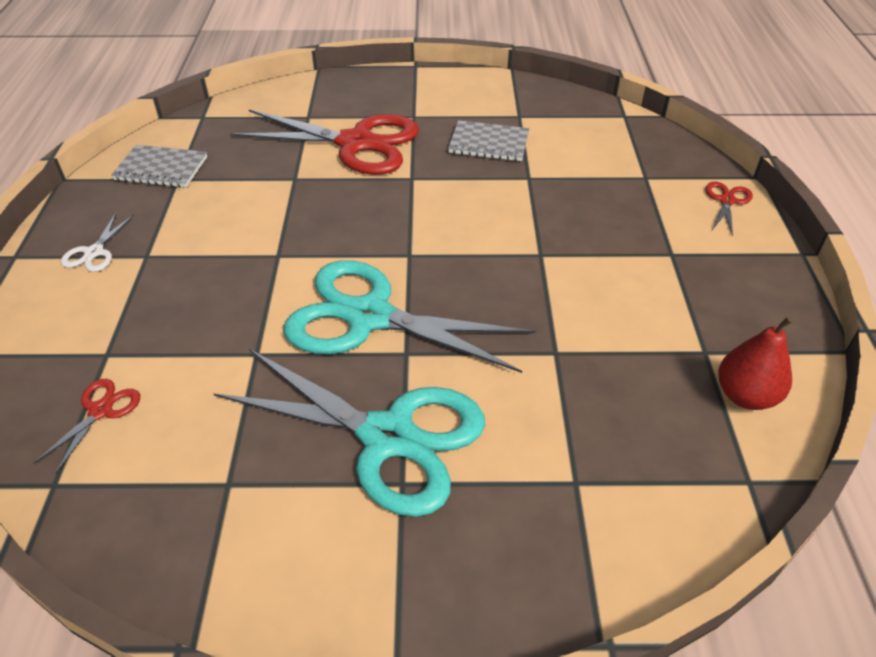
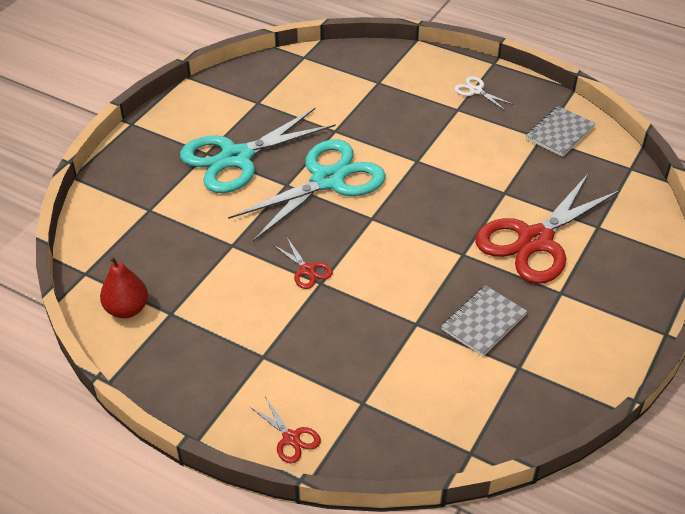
camera: 120 degrees right, 0 degrees up
(101, 410) = (338, 75): red scissors -> red scissors (307, 270)

